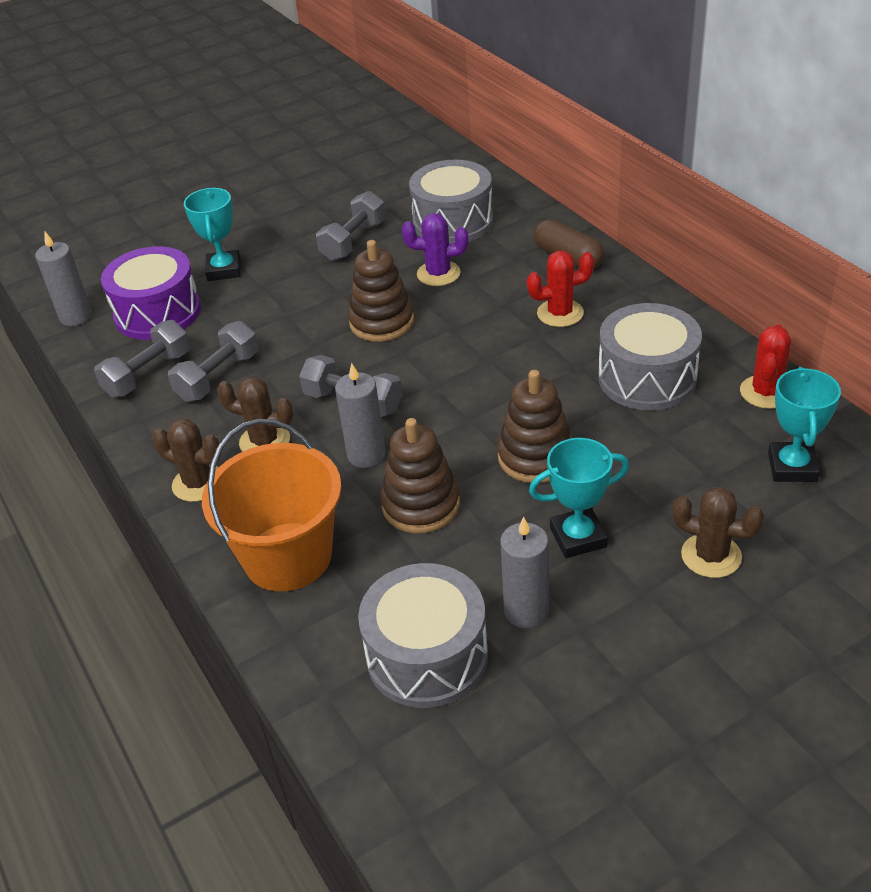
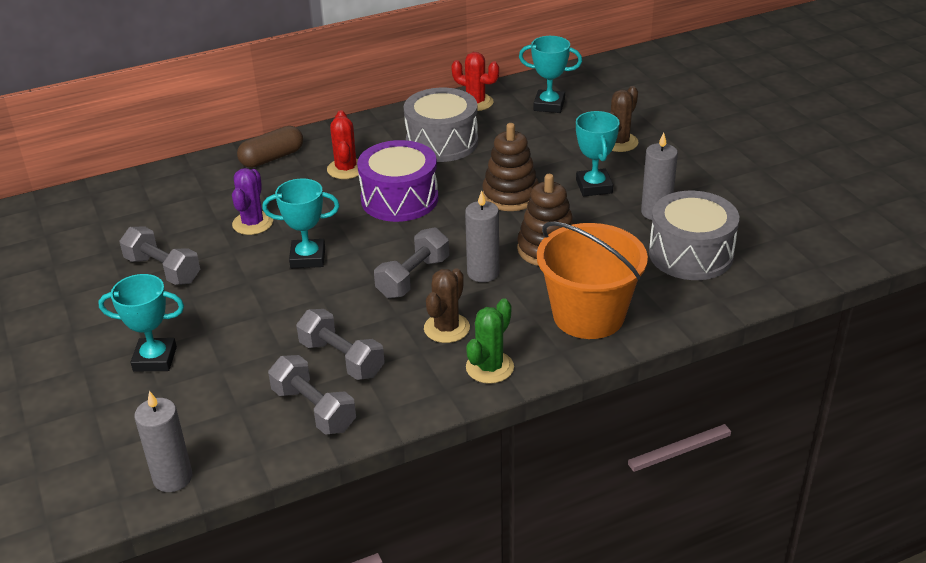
camera: 85 degrees left, 5 degrees down
(158, 313) = (206, 407): purple drum -> purple drum (399, 199)
(198, 483) = (489, 367): brown cactus -> green cactus
(382, 322) = (308, 258): brown stacking toy -> turquoise trophy
(453, 222) = (173, 210): grey drum -> none

